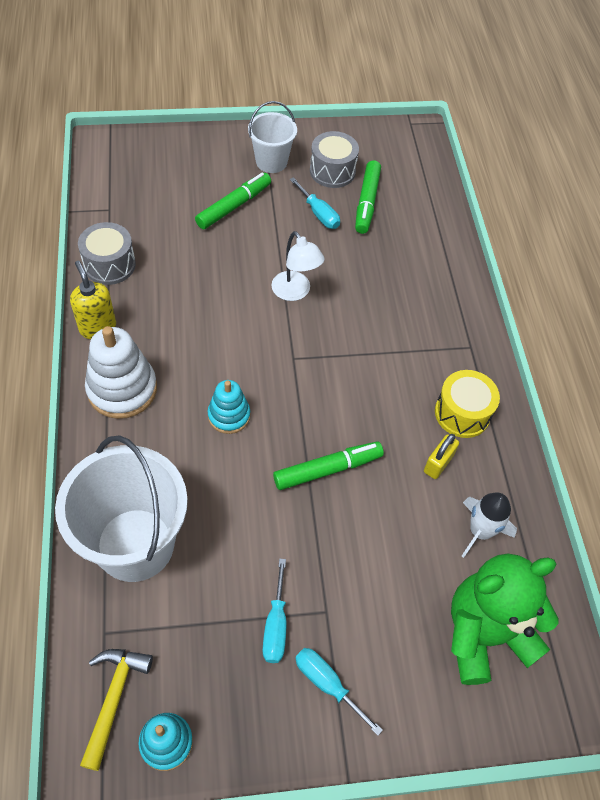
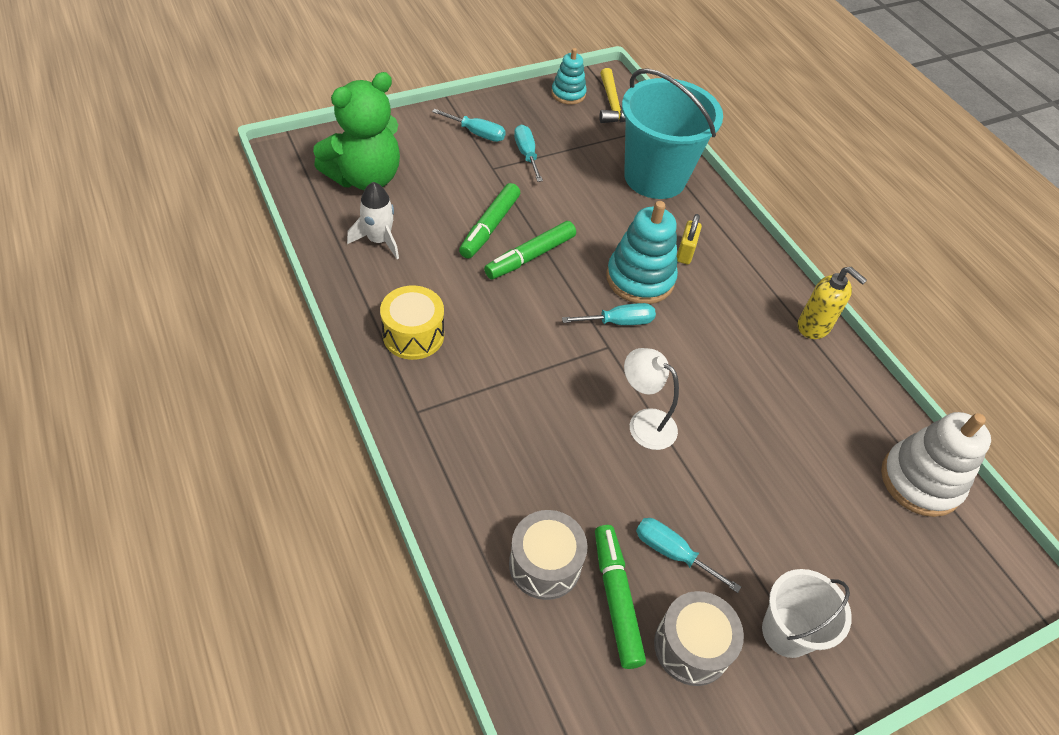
camera: 160 degrees right, 5 degrees down
(109, 265) = (859, 397): grey drum -> grey drum (545, 564)
(122, 389) = (747, 277): white stacking toy -> white stacking toy (920, 481)
(135, 544) = (655, 177): white bucket -> turquoise bucket
(229, 415) = (640, 279): turquoise stacking toy -> turquoise stacking toy, size x1.65
(234, 206) = (785, 527): green marker -> green marker (490, 227)
(272, 377) = (619, 322): none -> turquoise screwdriver
(438, 463) = (428, 284): yellow padlock -> yellow padlock (685, 252)

